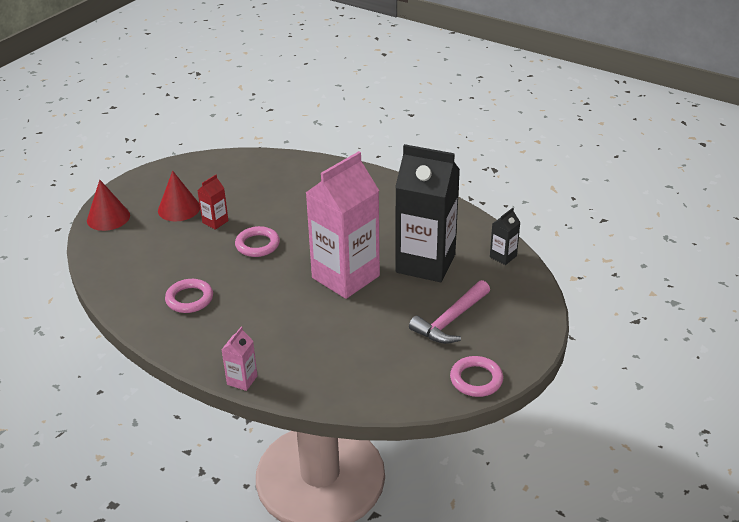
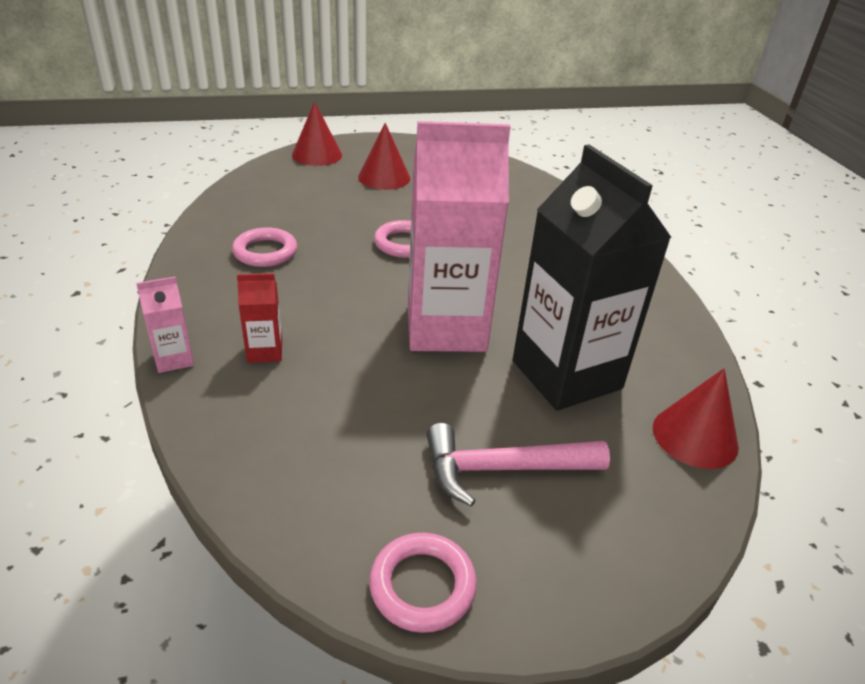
camera: 40 degrees right, 0 degrees up
(215, 222) = (398, 204): red carton -> red carton (265, 351)
(503, 256) = (695, 436): black carton -> red cone

